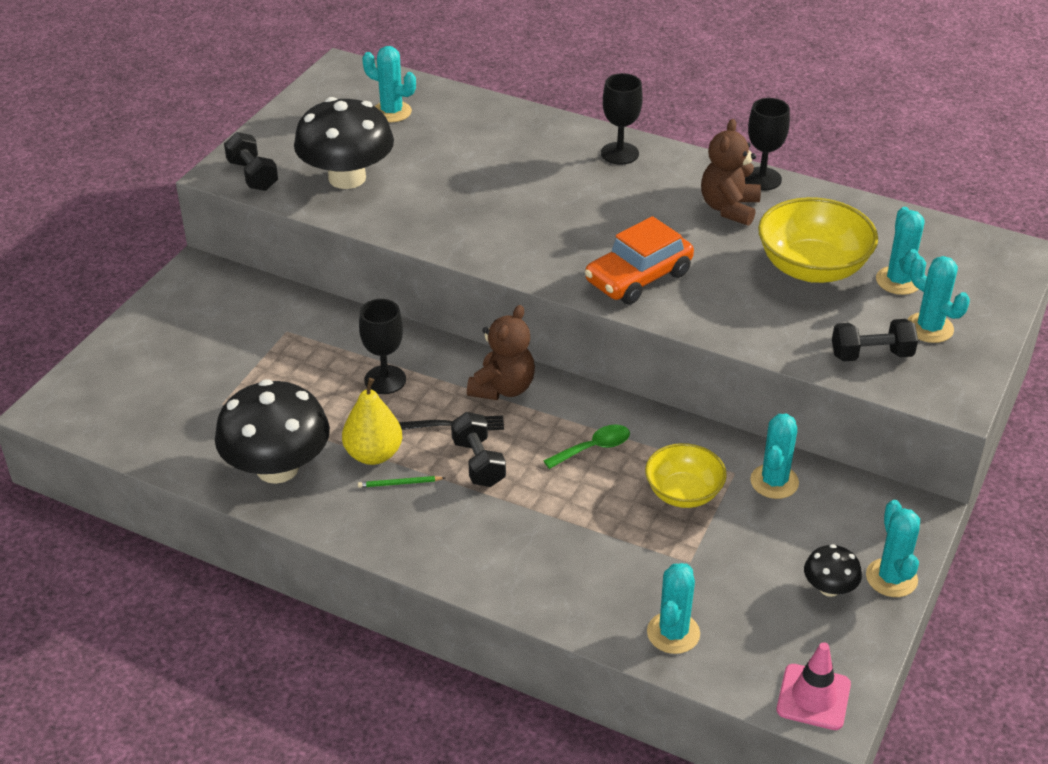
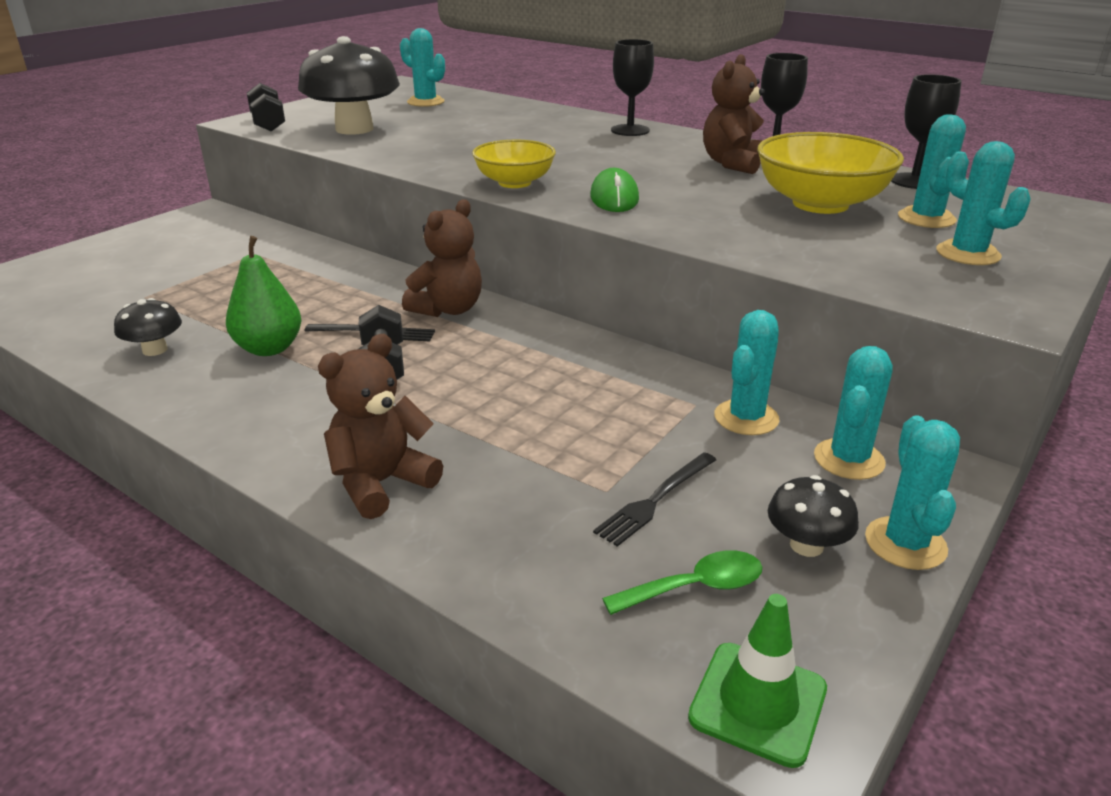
camera: 10 degrees right, 10 degrees down
(277, 468) = (155, 350): black mushroom -> black mushroom, size x0.47
(373, 454) = (269, 348): yellow pear -> green pear
(385, 380) = (326, 293): black goblet -> black goblet (914, 181)
(399, 483) = (279, 375): green pencil -> none
(530, 577) = (381, 483): none -> brown teddy bear
(594, 448) = (527, 366): green spoon -> green spoon (695, 587)
(638, 277) = (614, 198): orange car -> green mouse
(673, 633) = (552, 575): turquoise cactus -> turquoise cactus (849, 459)
(683, 493) = (622, 417): yellow bowl -> yellow bowl (514, 182)
(725, 565) = (655, 500): none -> black fork
(813, 697) = (758, 703): pink traffic cone -> green traffic cone
(871, 355) = (889, 269): black dumbbell -> none

